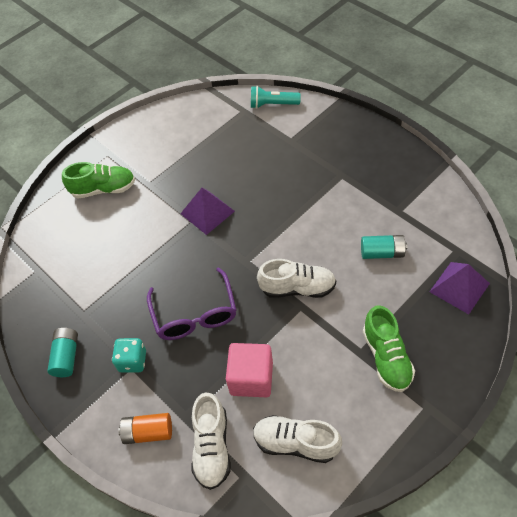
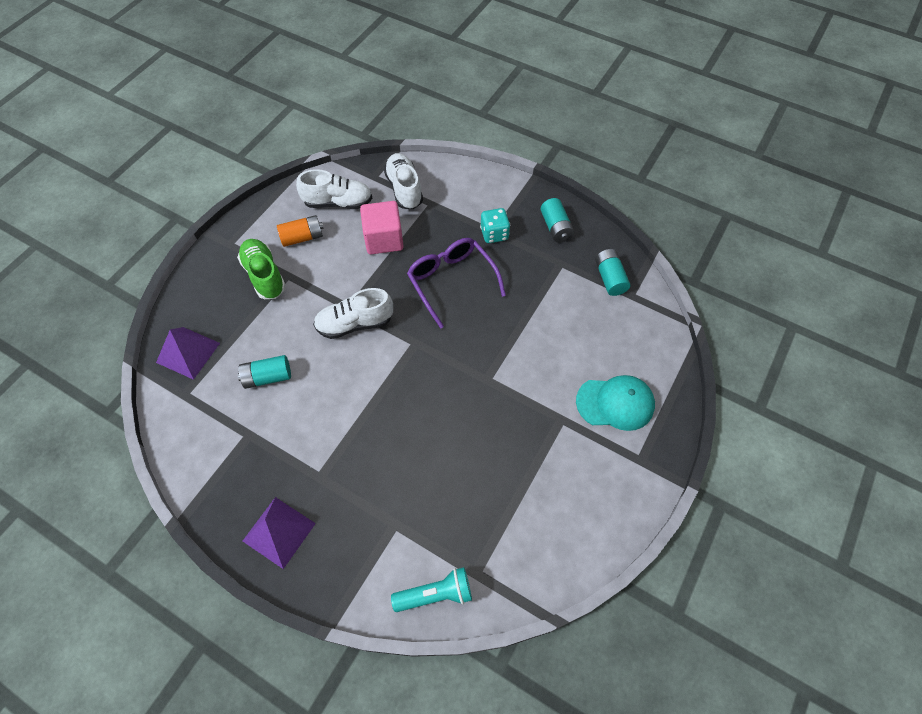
camera: 160 degrees right, 5 degrees up
(47, 290) = (609, 278): none -> turquoise battery
(104, 189) = (615, 403): green shoe -> turquoise cap
(148, 432) = (458, 189): orange battery -> orange battery (302, 237)
(207, 212) = (476, 393): purple pyramid -> purple pyramid (279, 532)

